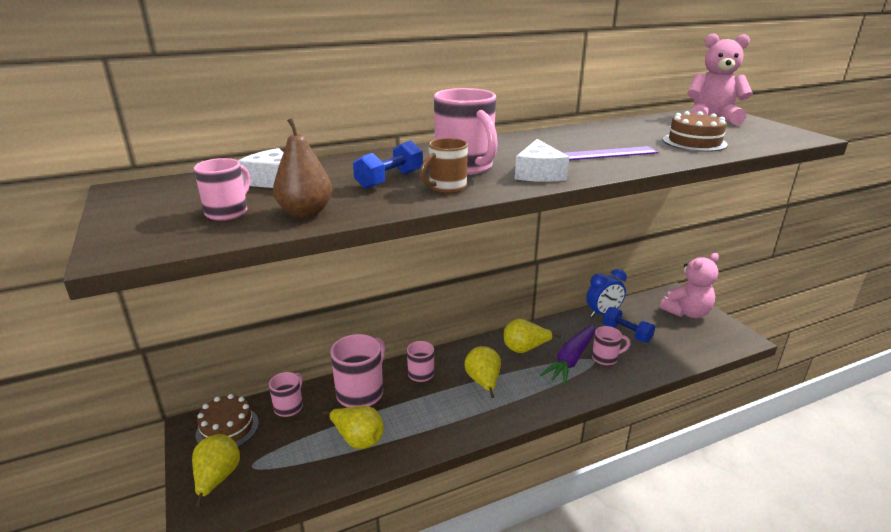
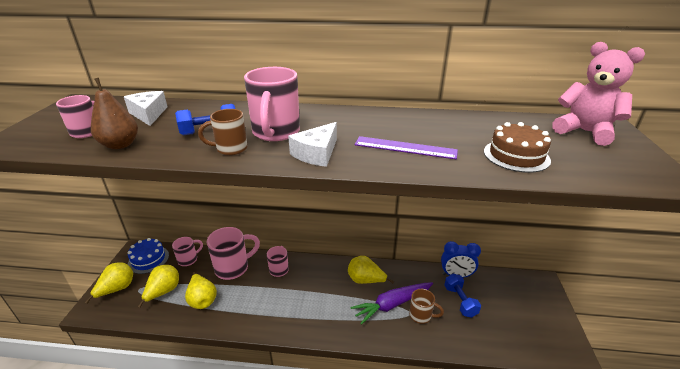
camera: 30 degrees right, 5 degrees up
(227, 428) = (148, 259): brown cake -> blue cake
(483, 382) = (312, 294): yellow pear -> yellow pear (163, 292)
(605, 358) = (421, 315): pink mug -> brown mug
(686, 313) = (536, 304): pink teddy bear -> none

